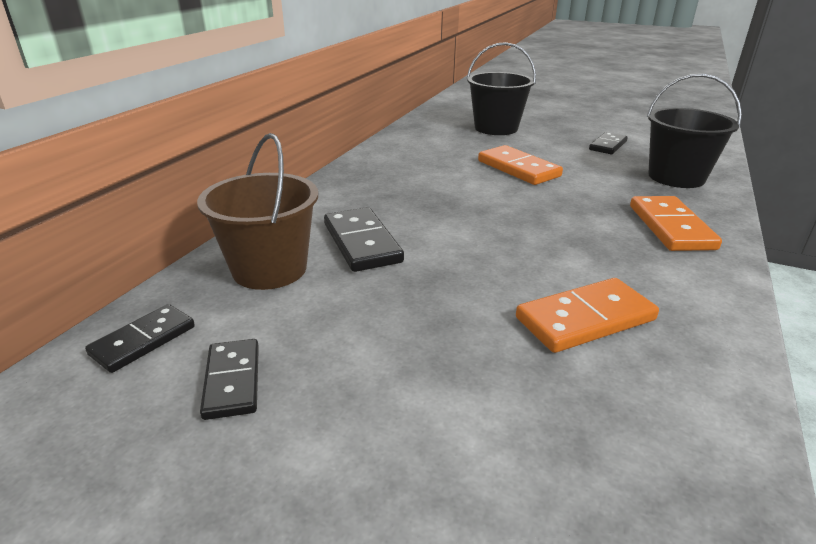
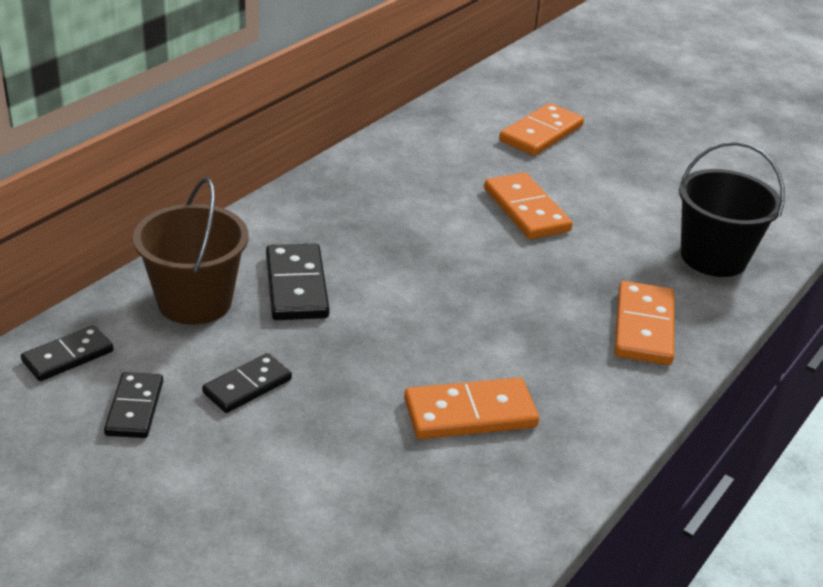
camera: 10 degrees right, 5 degrees up
(496, 128) = (541, 134): black bucket -> orange domino
(608, 146) = (668, 190): black domino -> black domino (247, 386)

